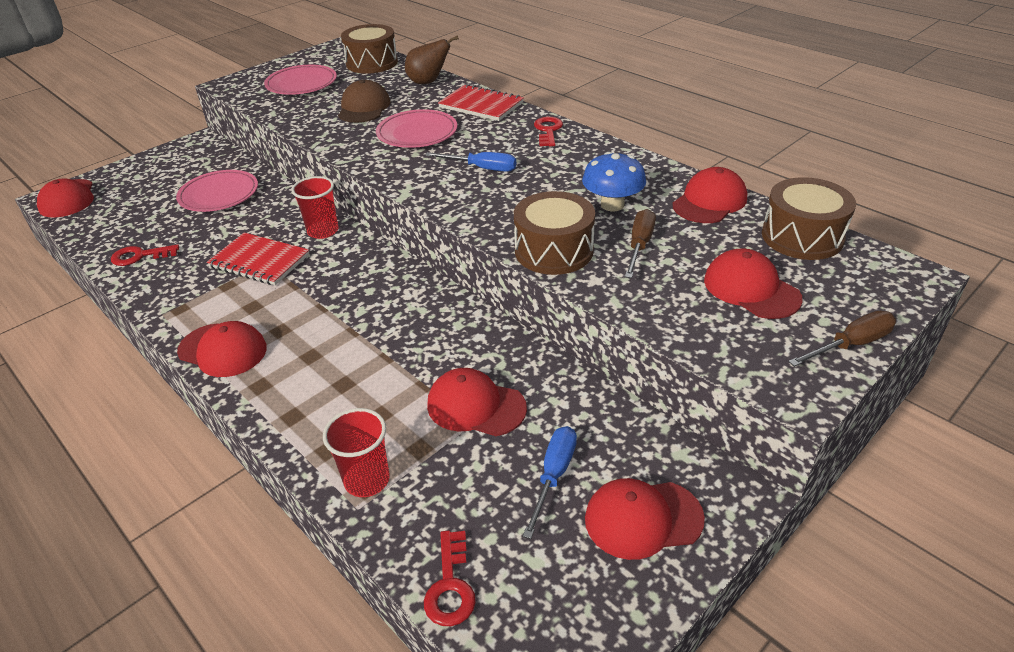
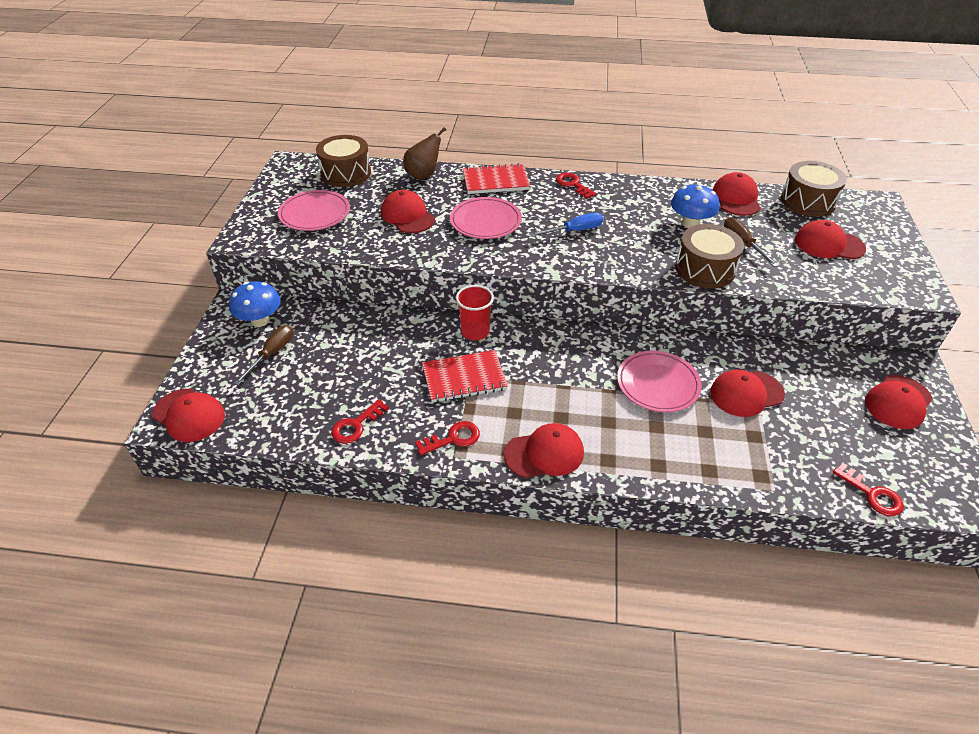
camera: 40 degrees left, 5 degrees up
(181, 301) = (453, 439): none -> red key
(198, 157) = (260, 320): none -> blue mushroom
(219, 195) = (339, 343): pink plate -> pink plate (657, 384)
(364, 108) = (407, 216): brown cap -> red cap
(367, 480) = (755, 472): red cup -> none
(554, 475) = (835, 406): blue screwdriver -> none
(851, 345) = (906, 254): brown screwdriver -> brown screwdriver (272, 354)

